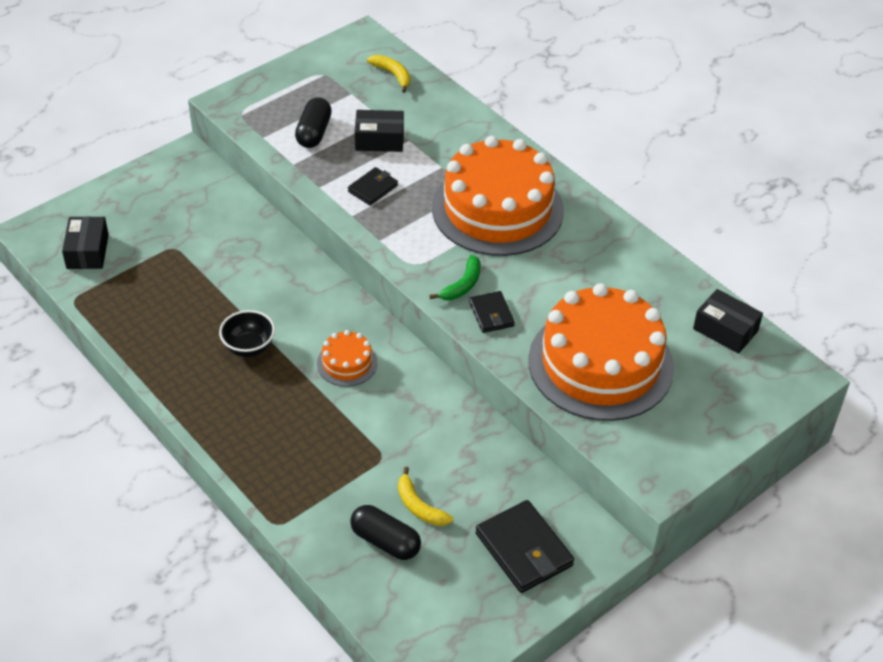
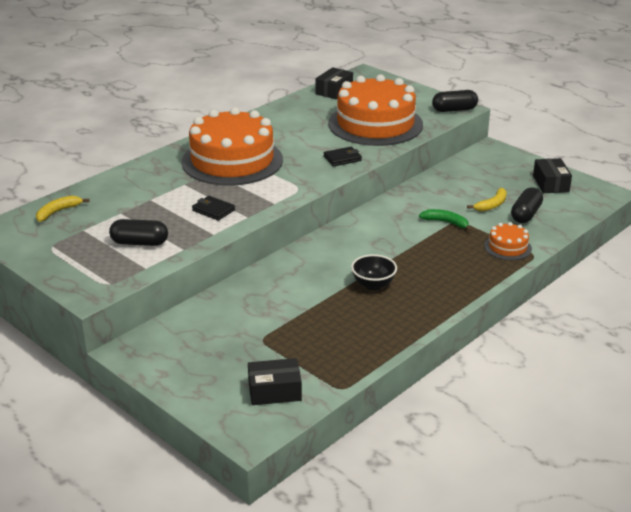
camera: 95 degrees left, 15 degrees down
(347, 363) = (375, 241): orange cake -> orange cake (507, 247)
(379, 140) = (150, 212): black box -> black box (550, 184)
(462, 285) = (316, 169): green banana -> green banana (446, 222)
(524, 549) = (506, 171): black wallet -> none
(651, 470) = (454, 110): none -> black capsule

